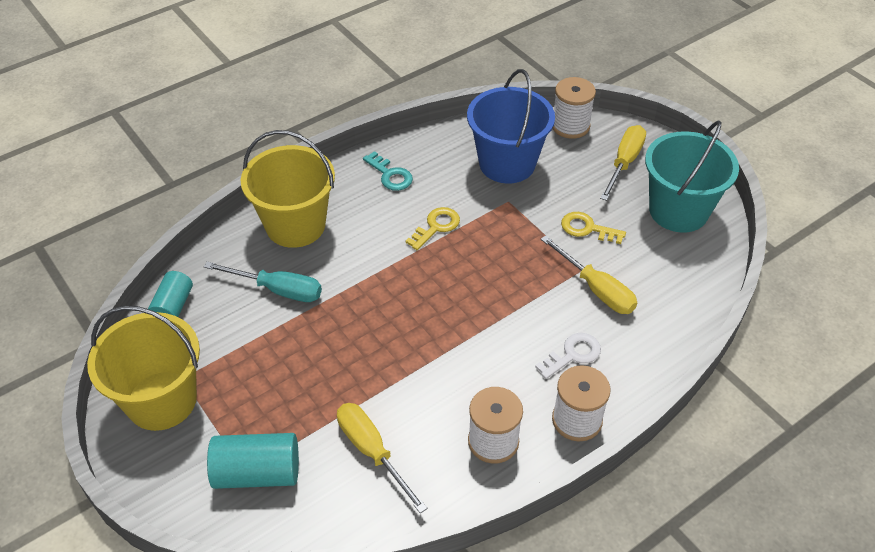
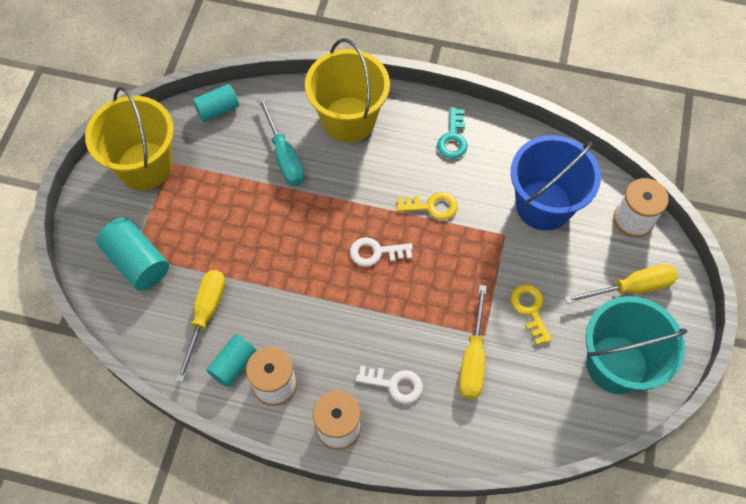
camera: 50 degrees right, 15 degrees up
(439, 288) = (376, 252): none -> white key
(443, 461) = (233, 365): none -> turquoise cylinder

